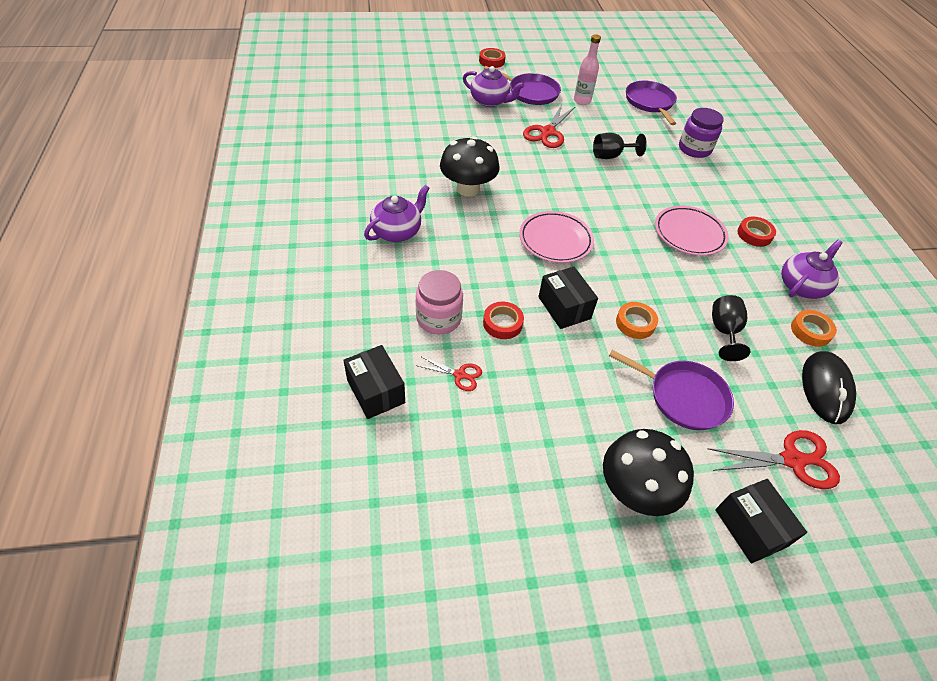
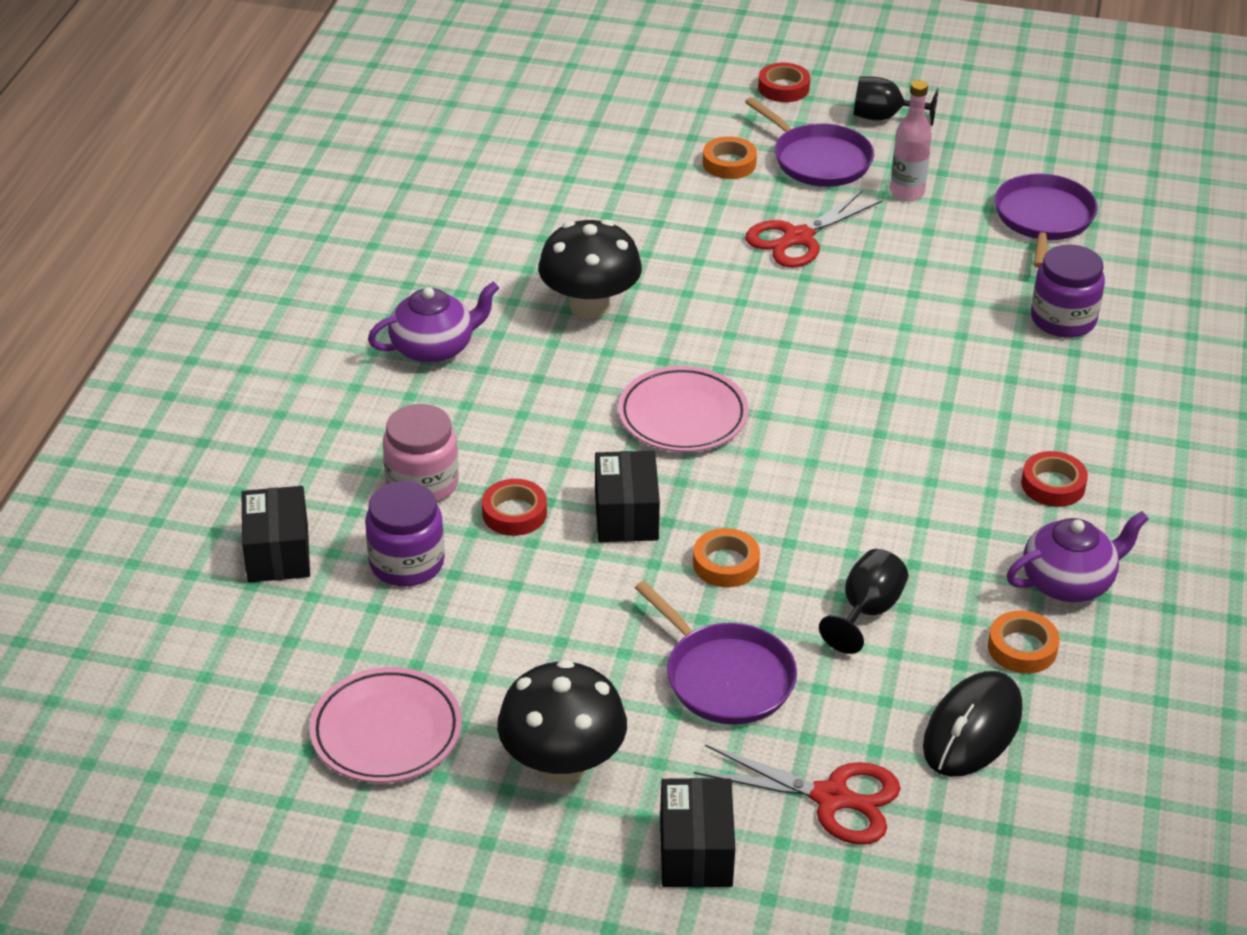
camera: 25 degrees right, 10 degrees down
(459, 375) = (407, 563): red scissors -> purple jar
(490, 101) = (729, 163): purple teapot -> orange tape
(611, 156) = (887, 301): black goblet -> black goblet (884, 117)
(689, 234) = (929, 457): pink plate -> pink plate (386, 732)

